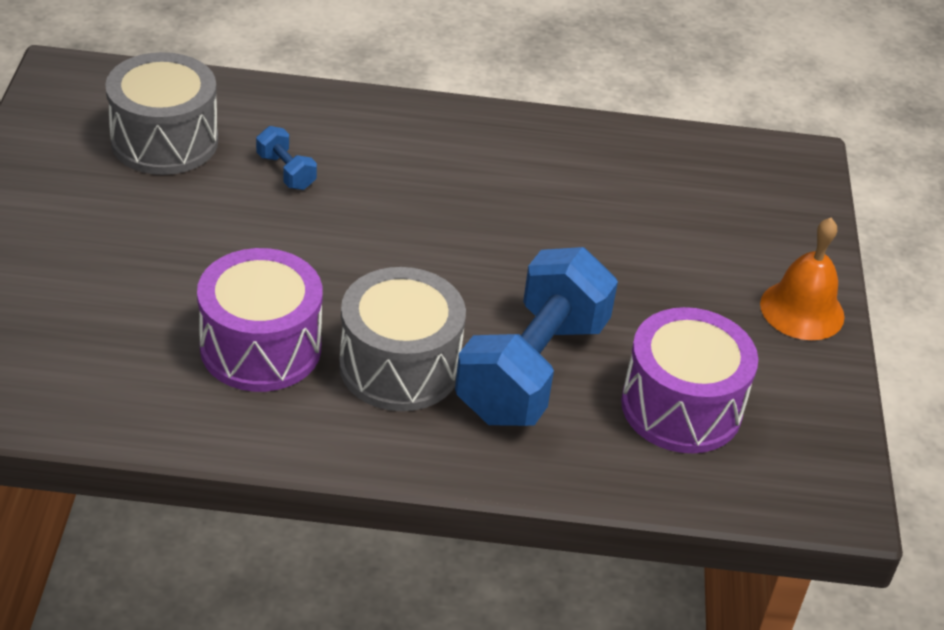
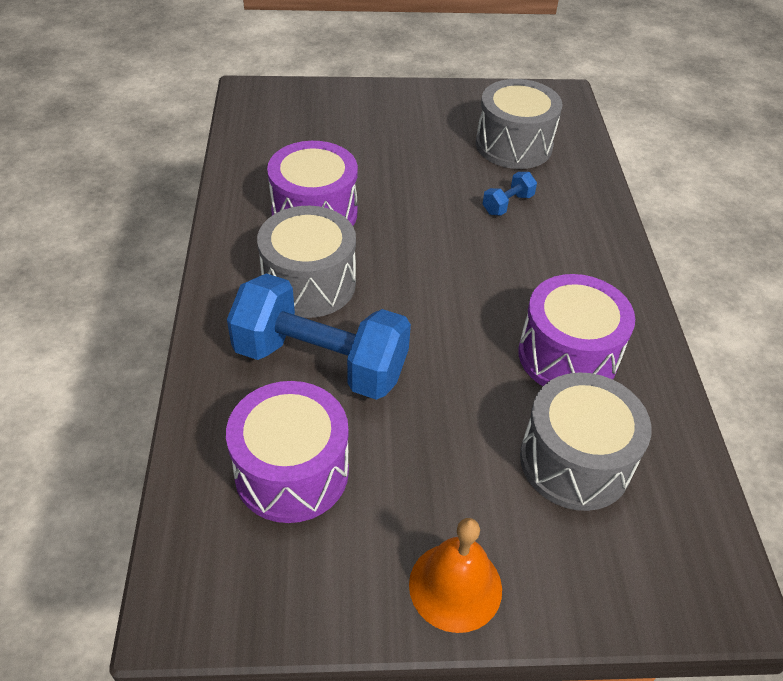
camera: 85 degrees right, 5 degrees up
(540, 182) = (567, 355): none -> purple drum
(671, 208) = (575, 461): none -> grey drum

